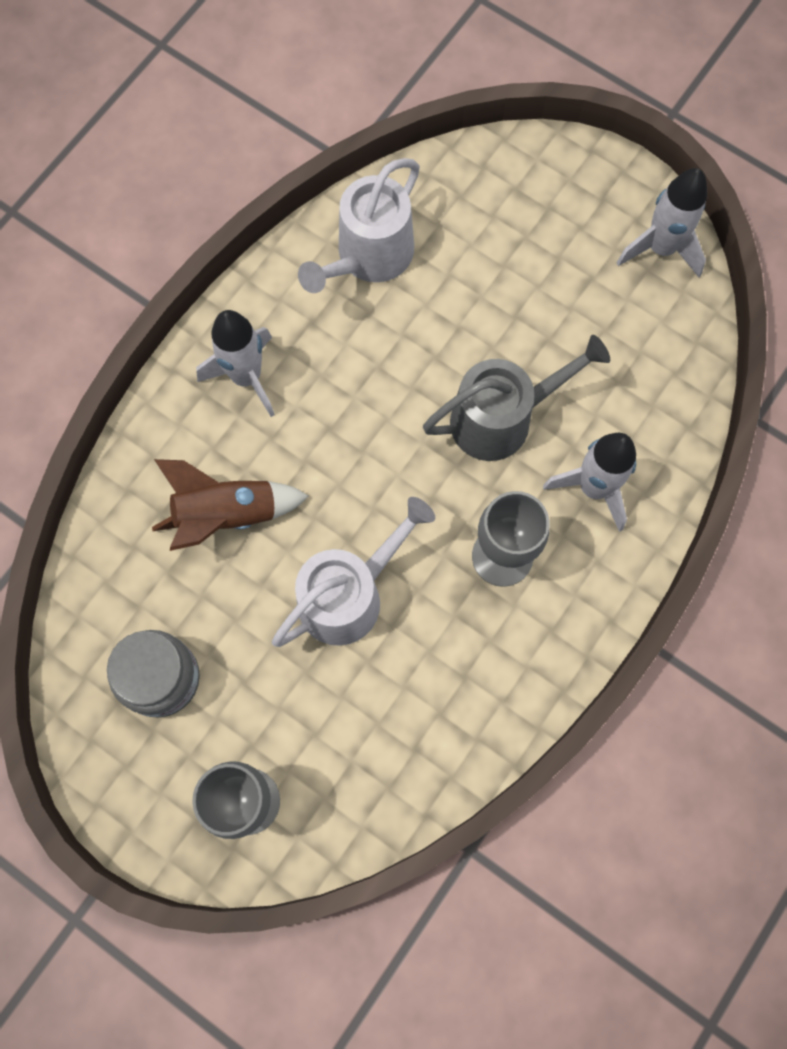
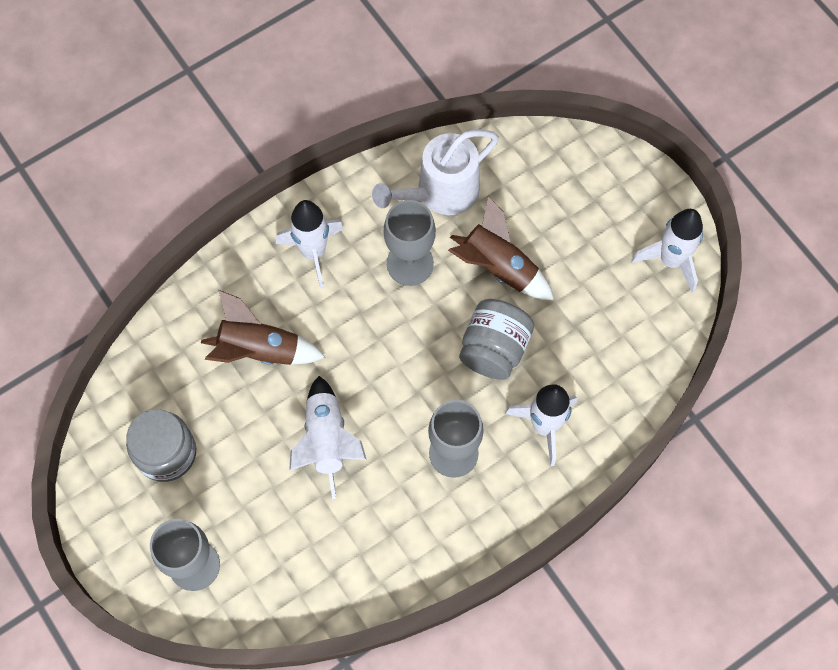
camera: 20 degrees right, 5 degrees down
(349, 595) = (327, 441): white watering can -> white rocket
(365, 352) = (410, 263): none -> grey goblet
(469, 322) = (498, 267): none -> brown rocket
(501, 418) = (494, 349): grey watering can -> grey jar

